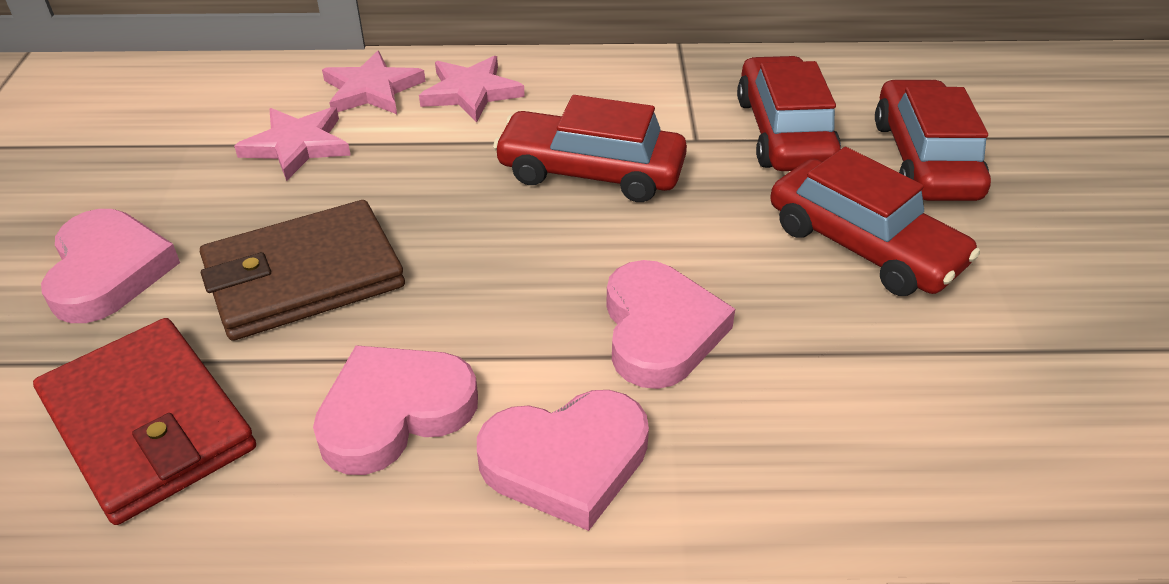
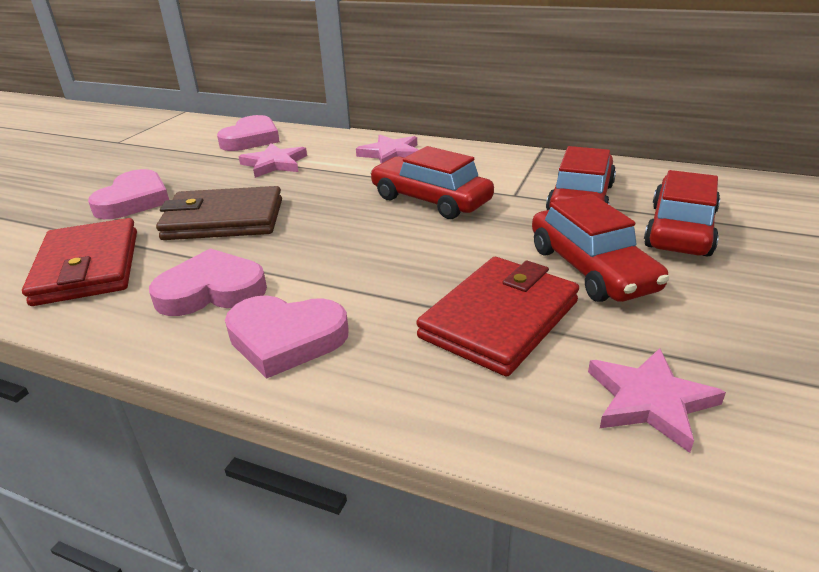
camera: 25 degrees right, 10 degrees down
(371, 90) = (336, 146): pink star -> pink star (650, 401)
(660, 330) = (405, 285): pink heart -> pink heart (251, 139)
(808, 352) = (499, 319): none -> red wallet

